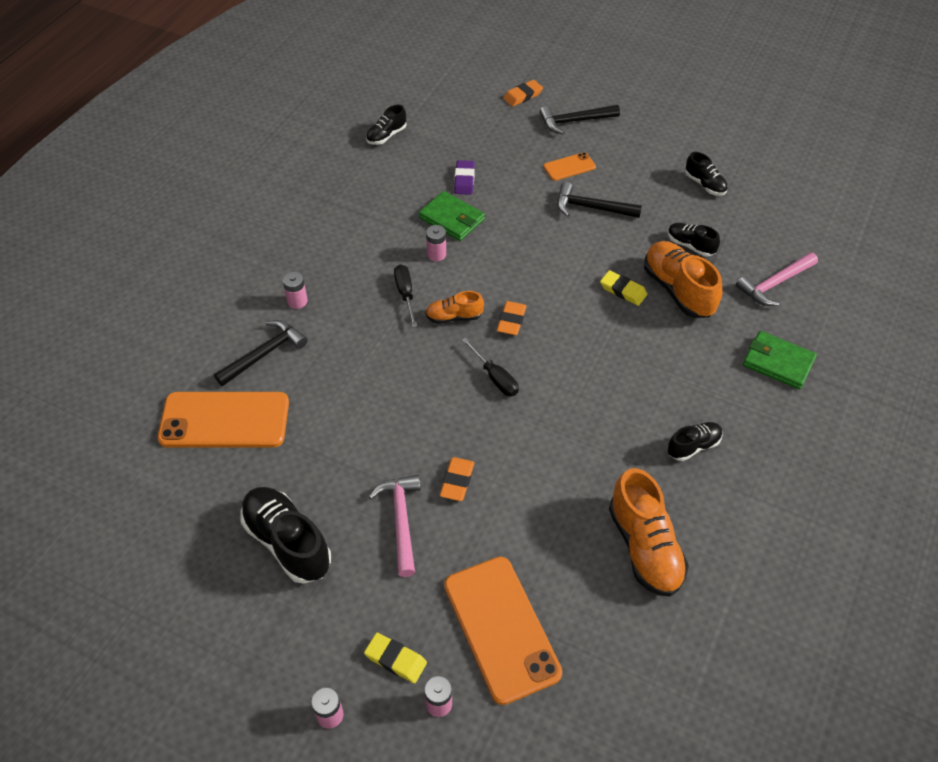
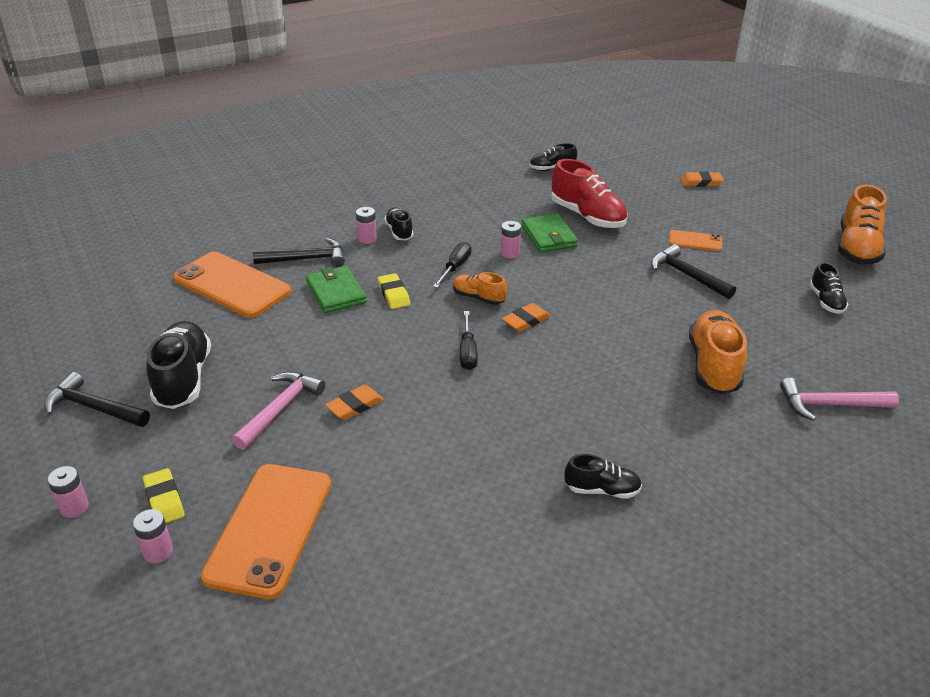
camera: 35 degrees right, 15 degrees down
(464, 180) = (587, 216): purple eraser -> red shoe
(574, 121) = (733, 214): black hammer -> black hammer (93, 408)
(623, 290) = (655, 343): yellow eraser -> yellow eraser (394, 294)
(644, 547) = (466, 542): orange shoe -> orange shoe (857, 248)
(690, 245) = (762, 339): black shoe -> black shoe (399, 232)
(778, 362) = (769, 468): green wallet -> green wallet (336, 292)

